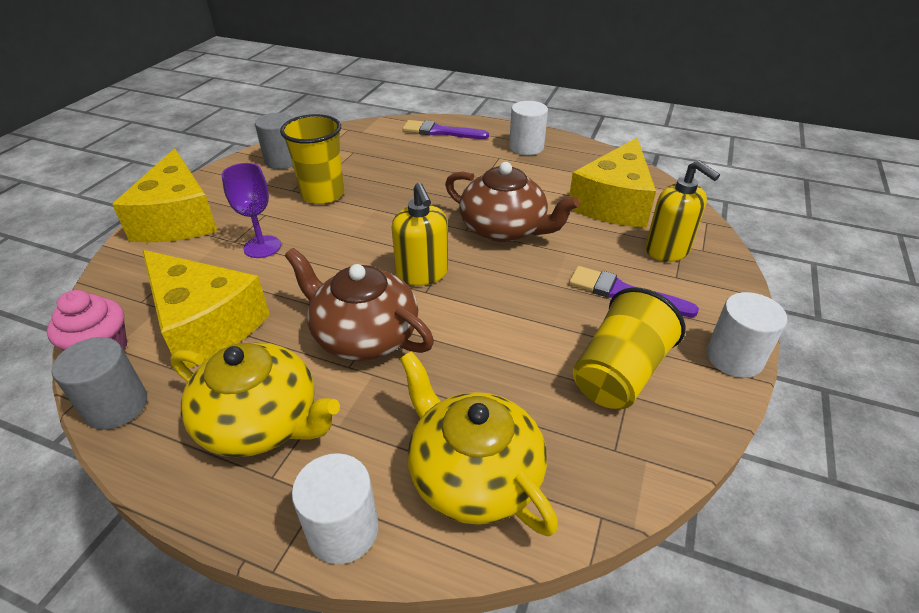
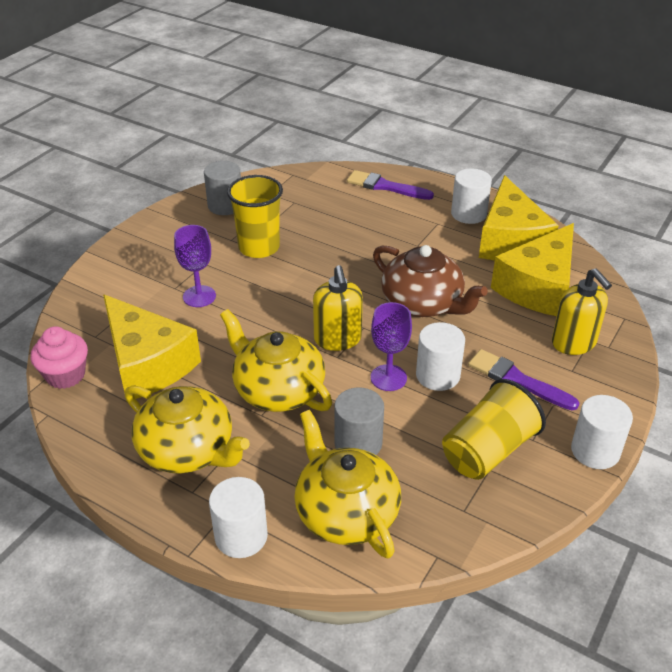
camera: 10 degrees right, 0 degrees up
(116, 406) = (78, 422): grey cylinder -> grey cylinder (358, 443)
(178, 219) = (127, 259): yellow cheese -> yellow cheese (510, 240)
(364, 335) = (277, 389): brown teapot -> yellow teapot
(487, 307) = (388, 378): none -> purple goblet
(539, 298) = (437, 375): none -> white cylinder

